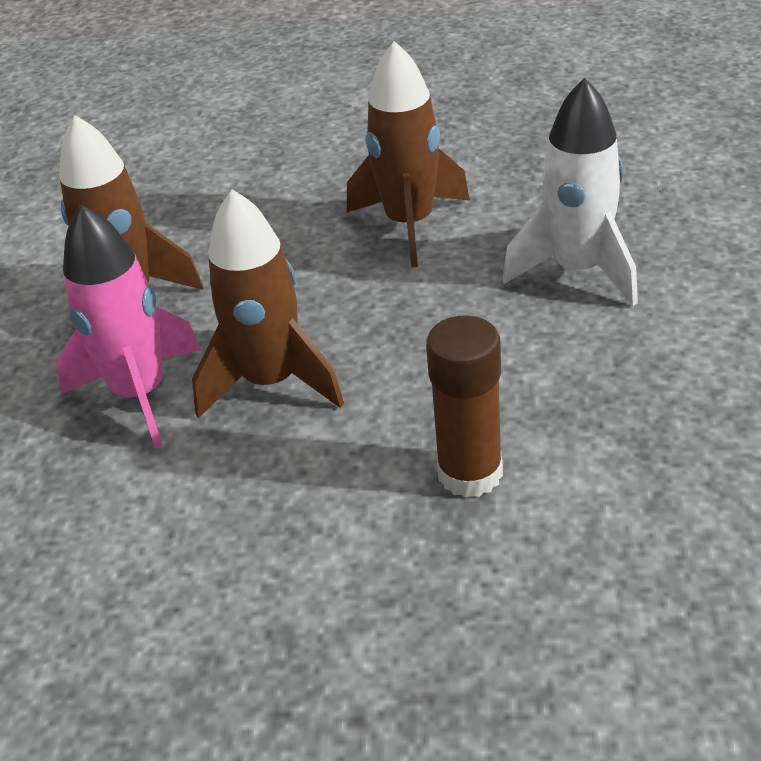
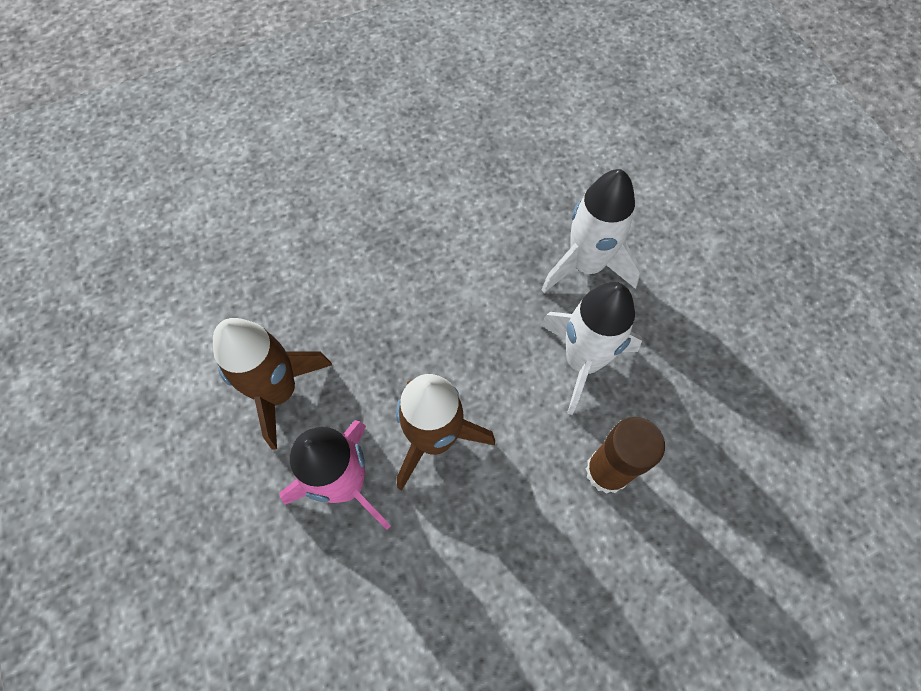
camera: 30 degrees left, 25 degrees up
(410, 224) = (450, 253): brown rocket -> none
(510, 358) = (582, 361): none -> white rocket

